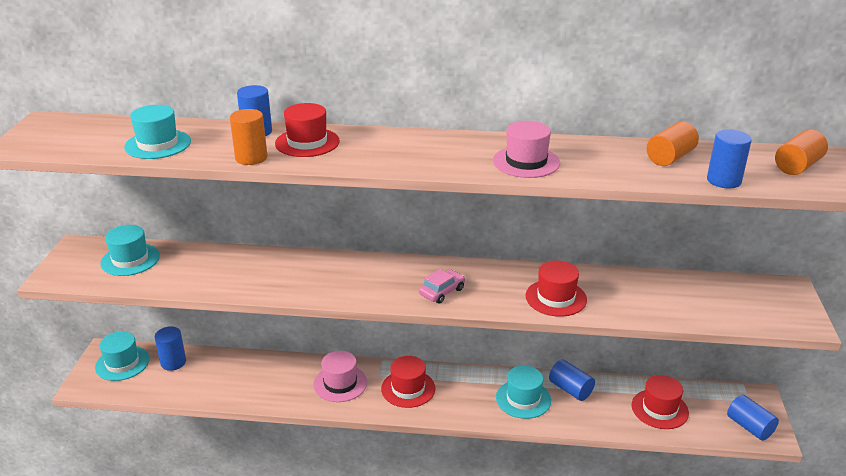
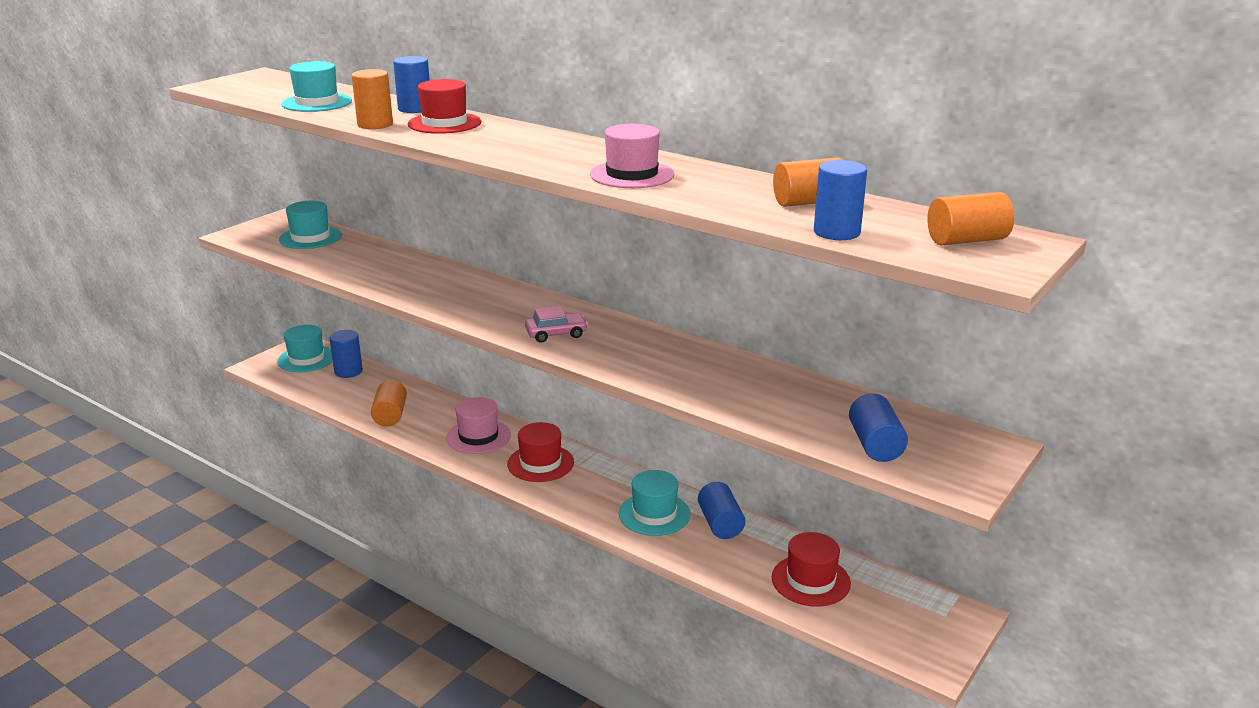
camera: 30 degrees right, 5 degrees down
(251, 390) = (390, 415): none -> orange cylinder
(556, 298) = (672, 372): red hat -> none
(749, 427) = (913, 641): blue cylinder -> blue cylinder (875, 445)

